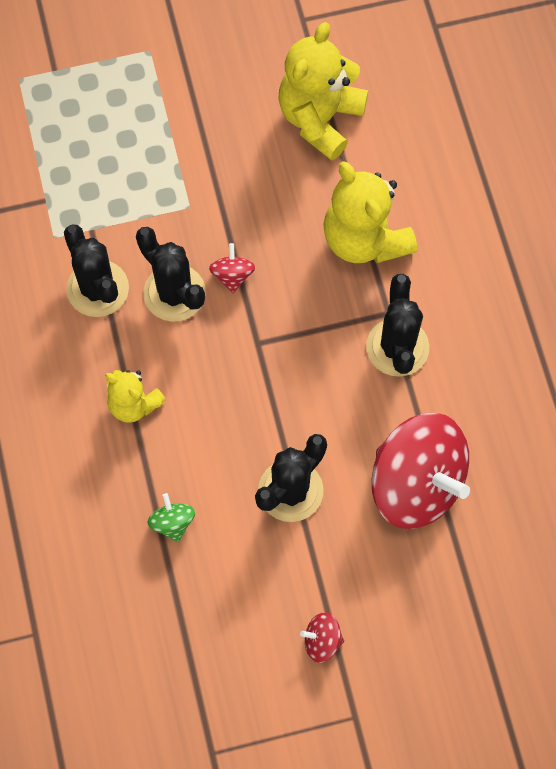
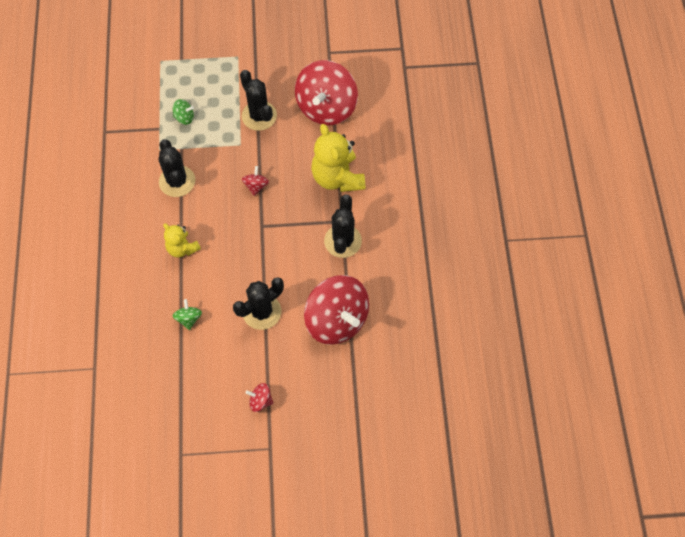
camera: 10 degrees right, 5 degrees down
(84, 174) = (184, 117): none -> green spinning top
(174, 293) = (220, 190): black cactus -> black cactus (259, 116)
(320, 118) = (326, 107): yellow teddy bear -> red spinning top

